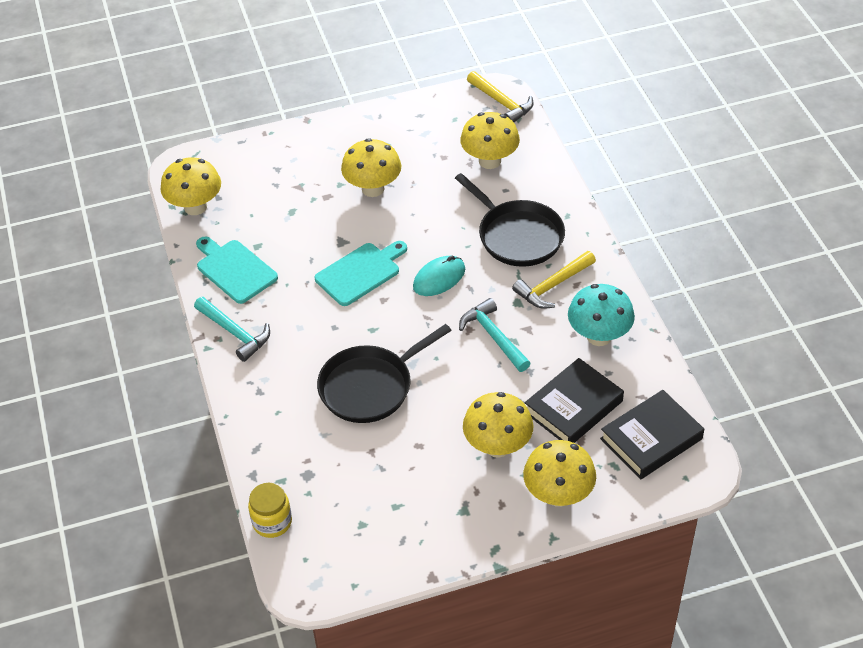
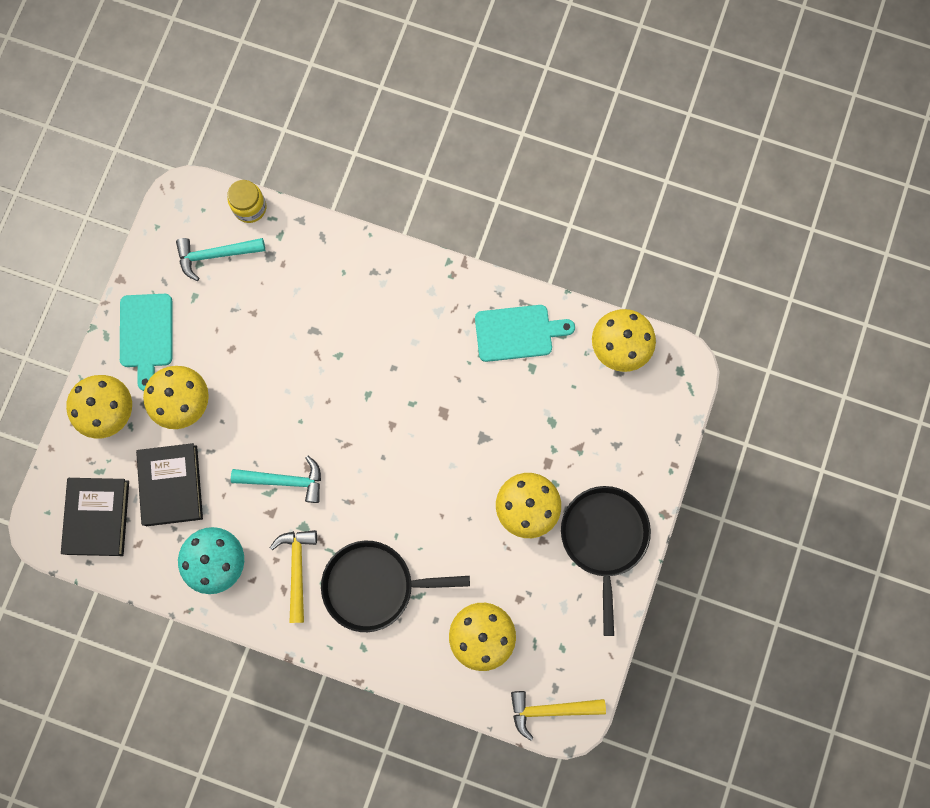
camera: 125 degrees right, 30 degrees up
(235, 333) = (447, 291): turquoise hammer -> turquoise hammer (215, 255)
(360, 272) = (435, 428): turquoise cutting board -> turquoise cutting board (146, 335)
(370, 387) = (312, 352): black pan -> black pan (604, 538)
(439, 278) = (379, 485): turquoise mouse -> none

